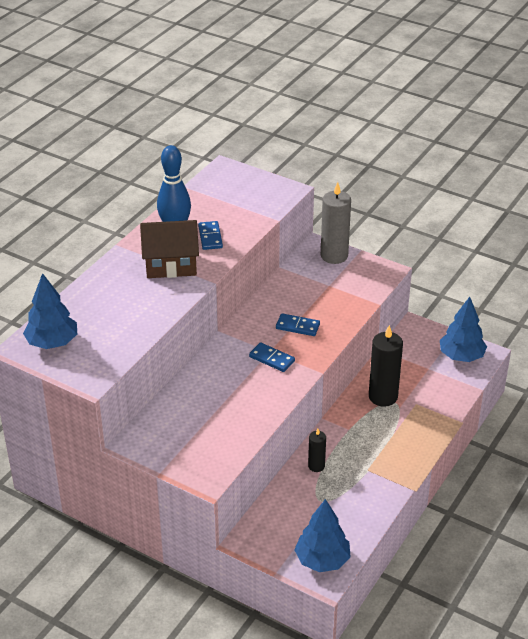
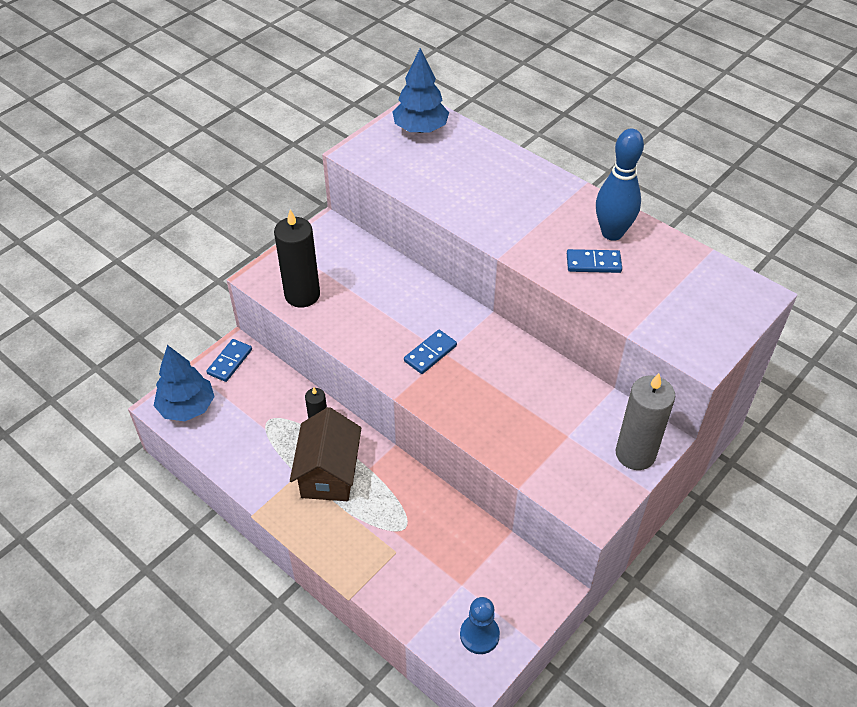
camera: 100 degrees right, 10 degrees up
(171, 265) = (539, 223): brown house -> brown house (329, 473)
(297, 326) = (486, 387): blue domino -> blue domino (229, 362)
(383, 396) = (417, 516): black candle -> black candle (302, 295)
(461, 356) = (479, 635): blue tree -> blue pawn

